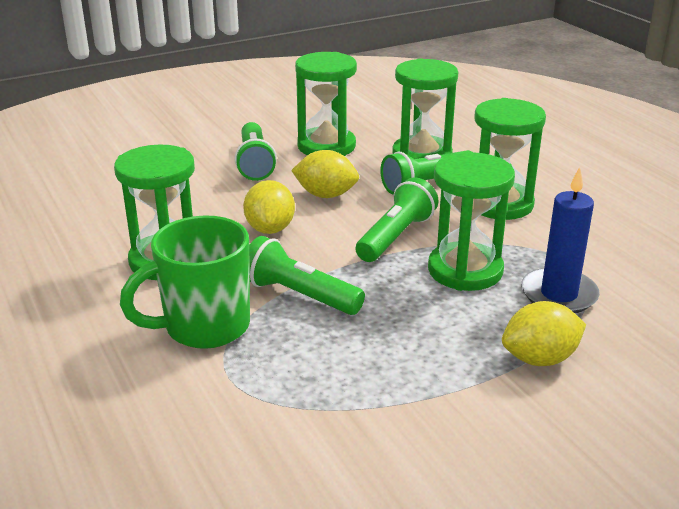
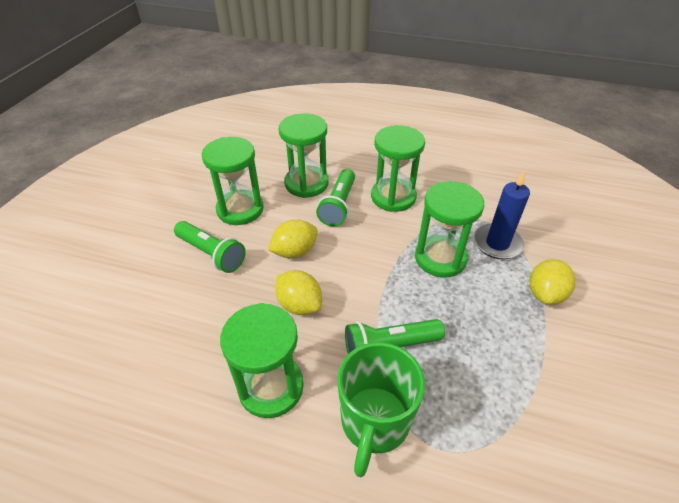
camera: 45 degrees left, 15 degrees up
(396, 236) = (376, 258): green flashlight -> none

